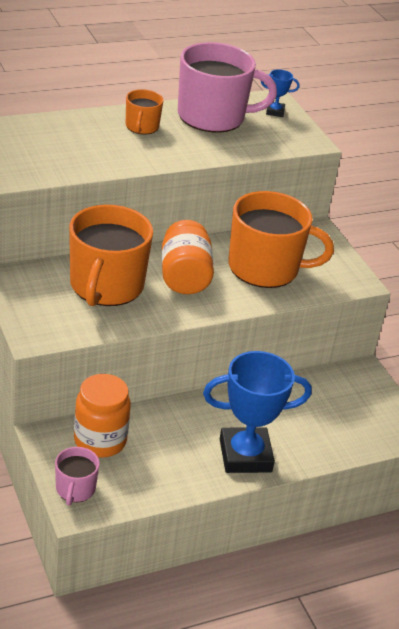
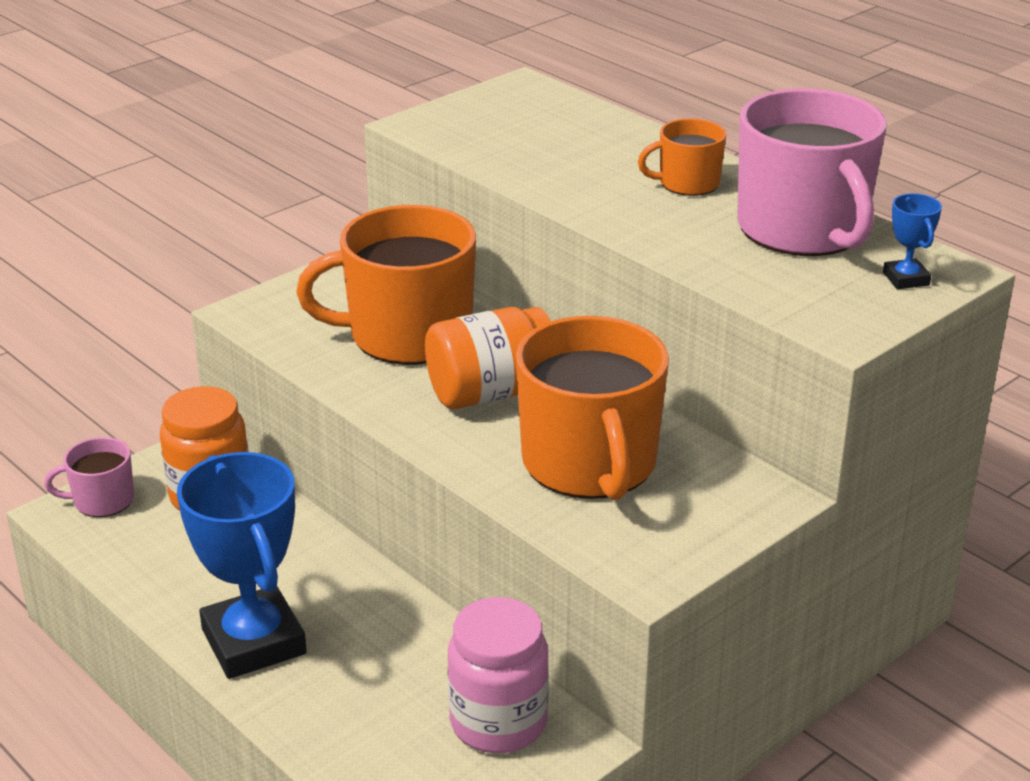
camera: 75 degrees right, 5 degrees down
(342, 389) = (498, 722): none -> pink jar

